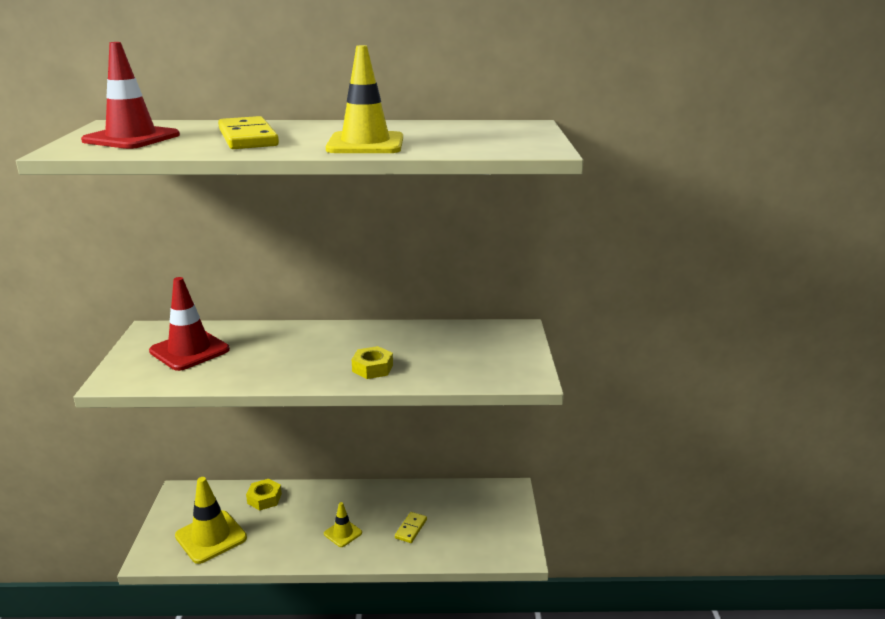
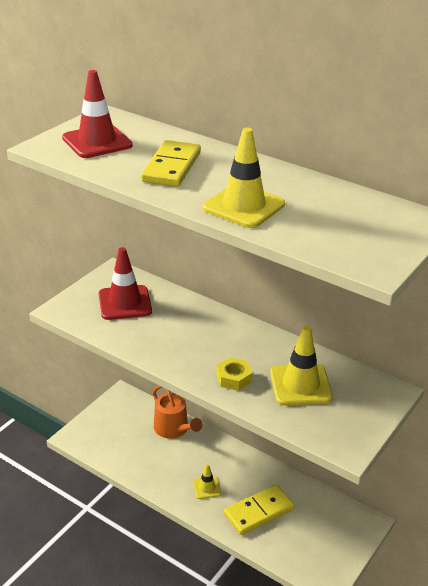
camera: 35 degrees right, 10 degrees up
(211, 537) = (118, 442): yellow traffic cone -> yellow traffic cone (300, 385)
(264, 498) = (173, 429): yellow nut -> orange watering can
(411, 529) = (258, 511): yellow domino -> yellow domino, size x1.92

